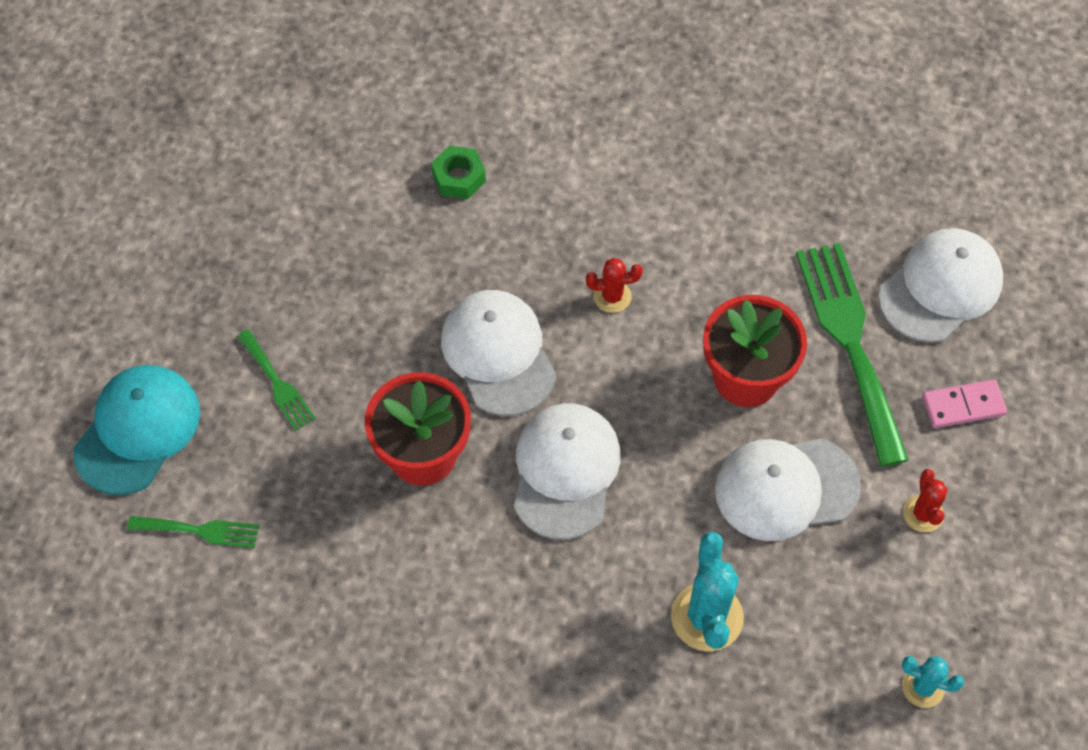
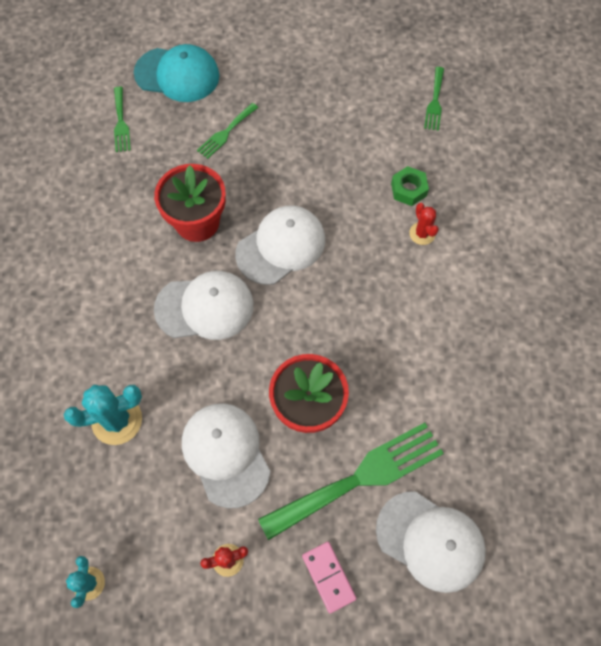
camera: 75 degrees right, 5 degrees up
(326, 106) = (435, 102): none -> green fork
(612, 296) = (346, 305): red cactus -> red cactus (422, 233)

